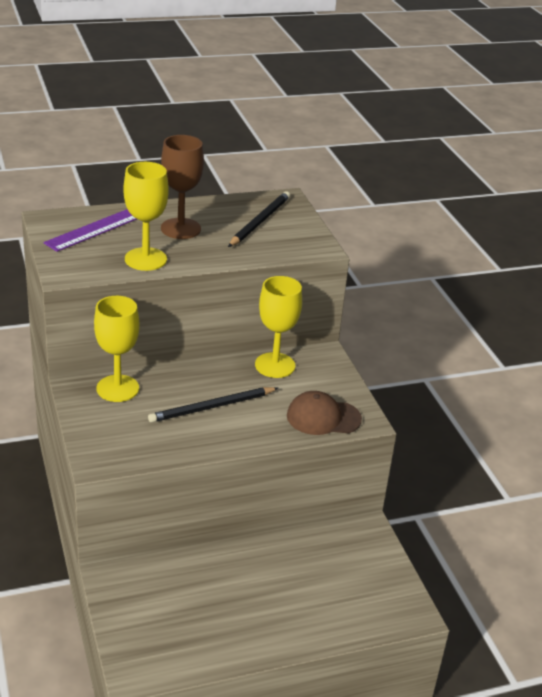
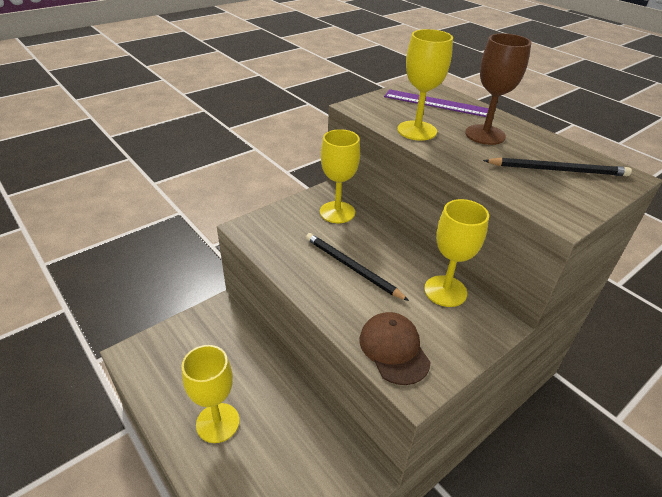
camera: 70 degrees right, 5 degrees up
(268, 611) = (217, 422): none -> yellow goblet

